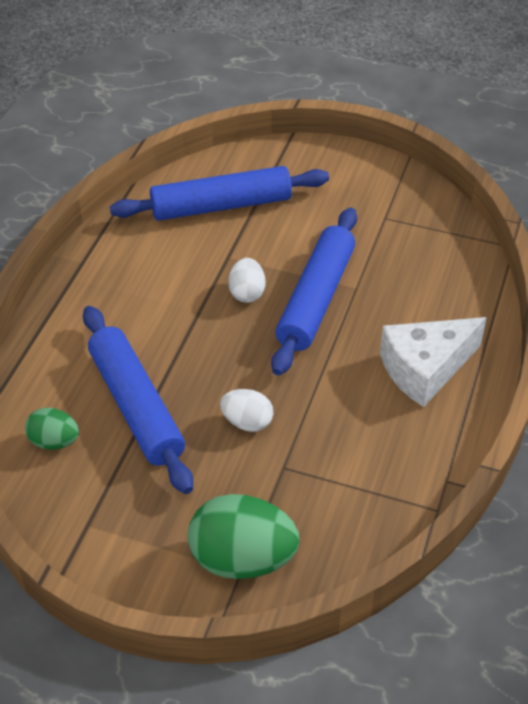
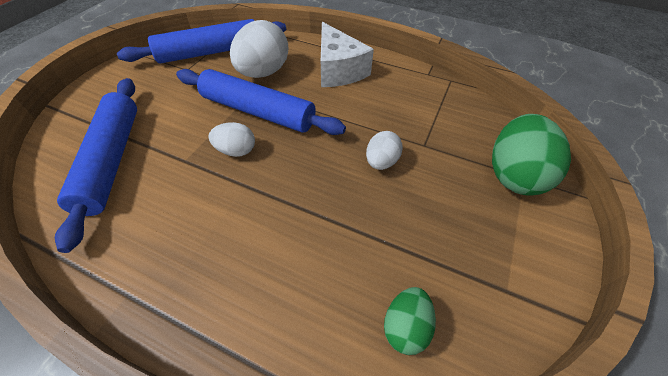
camera: 85 degrees left, 5 degrees up
(136, 406) = (359, 243): blue rolling pin -> blue rolling pin (210, 52)
(396, 290) = (263, 73): none -> white egg

